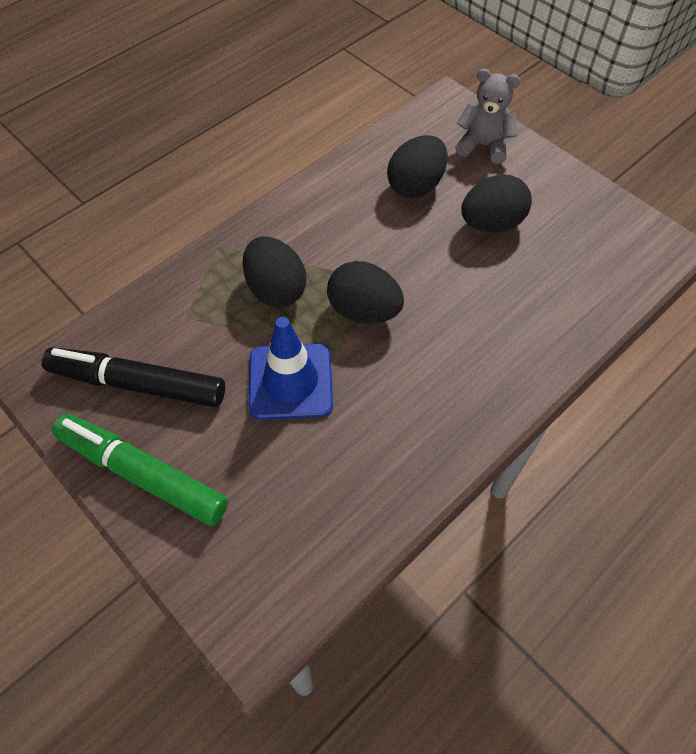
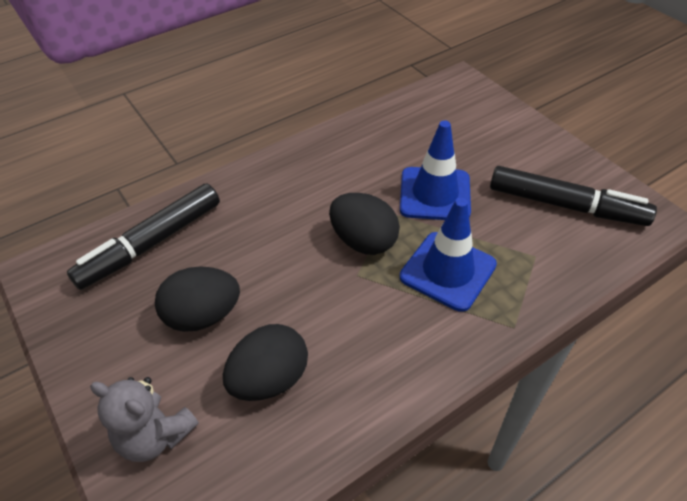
camera: 170 degrees left, 10 degrees down
(142, 473) = (545, 151): green marker -> none
(276, 289) = (448, 271): black egg -> blue traffic cone
(579, 283) = (151, 243): none -> black marker

